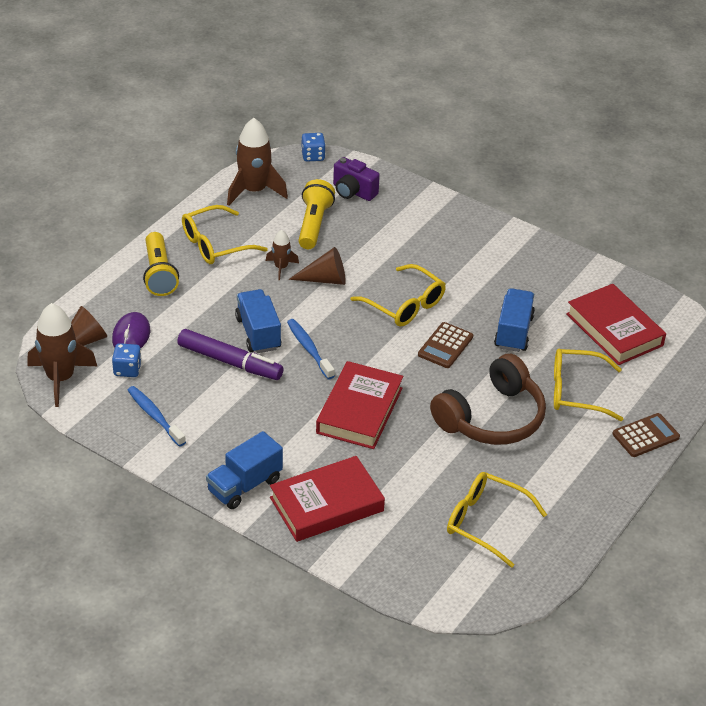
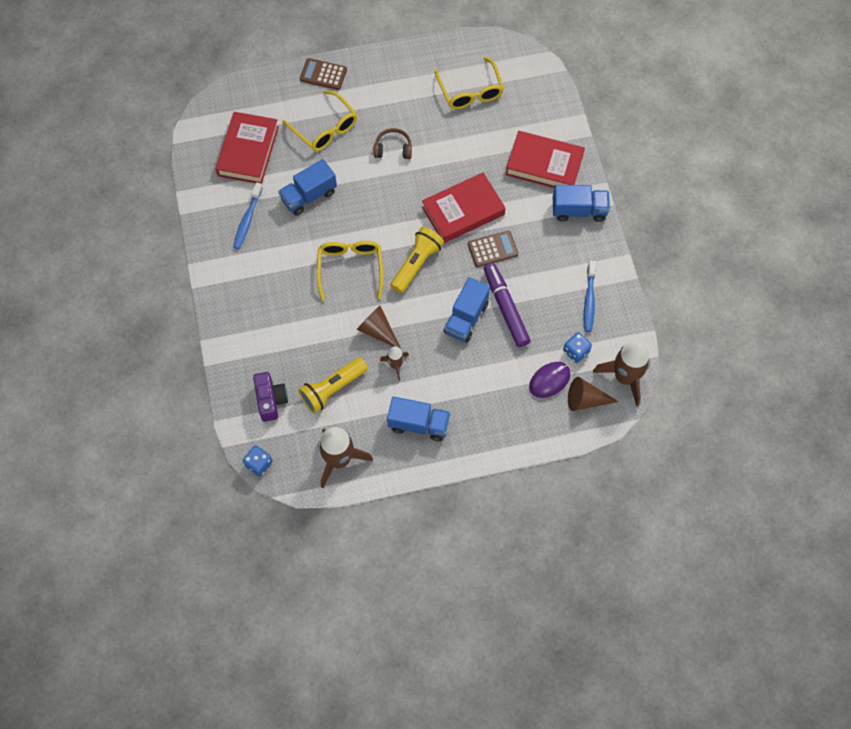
camera: 135 degrees left, 25 degrees up
(159, 274) = (483, 425): yellow flashlight -> yellow flashlight (416, 264)
(215, 244) = (419, 424): yellow glasses -> blue truck
(309, 349) = (446, 280): blue toothbrush -> blue toothbrush (247, 220)
(445, 346) = (361, 217): brown calculator -> brown calculator (492, 249)
(491, 417) = (393, 149): brown headphones -> brown headphones, size x0.48

